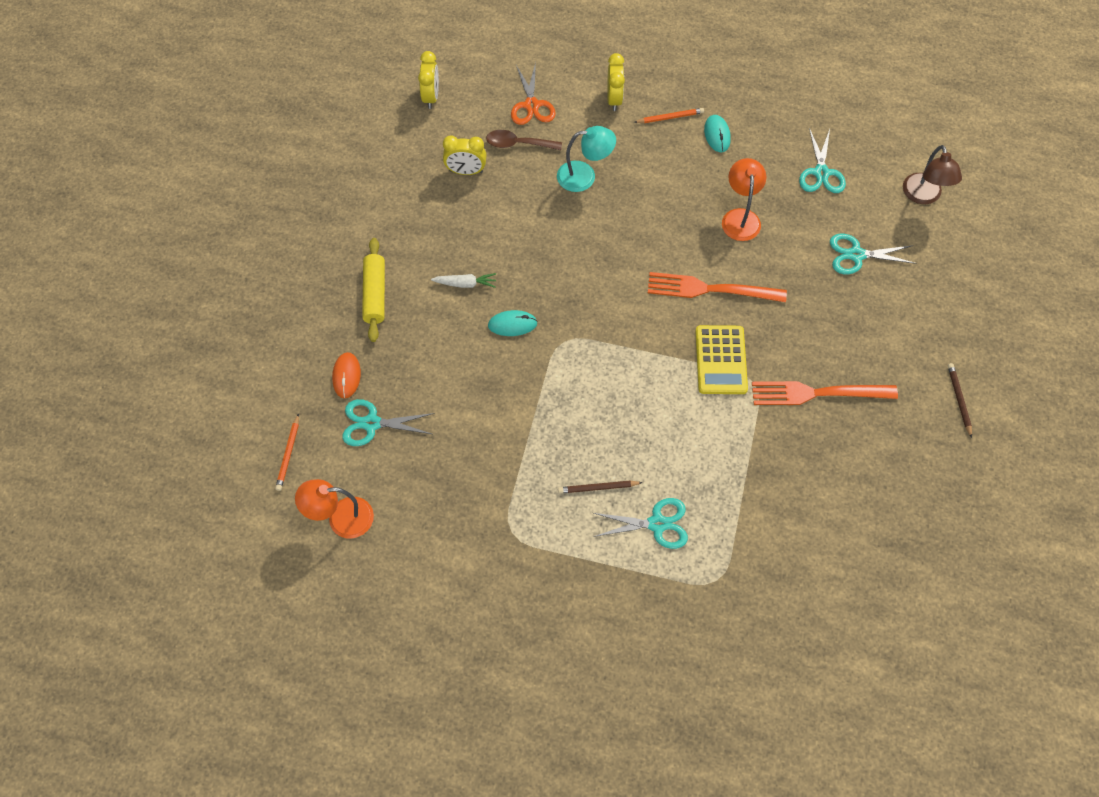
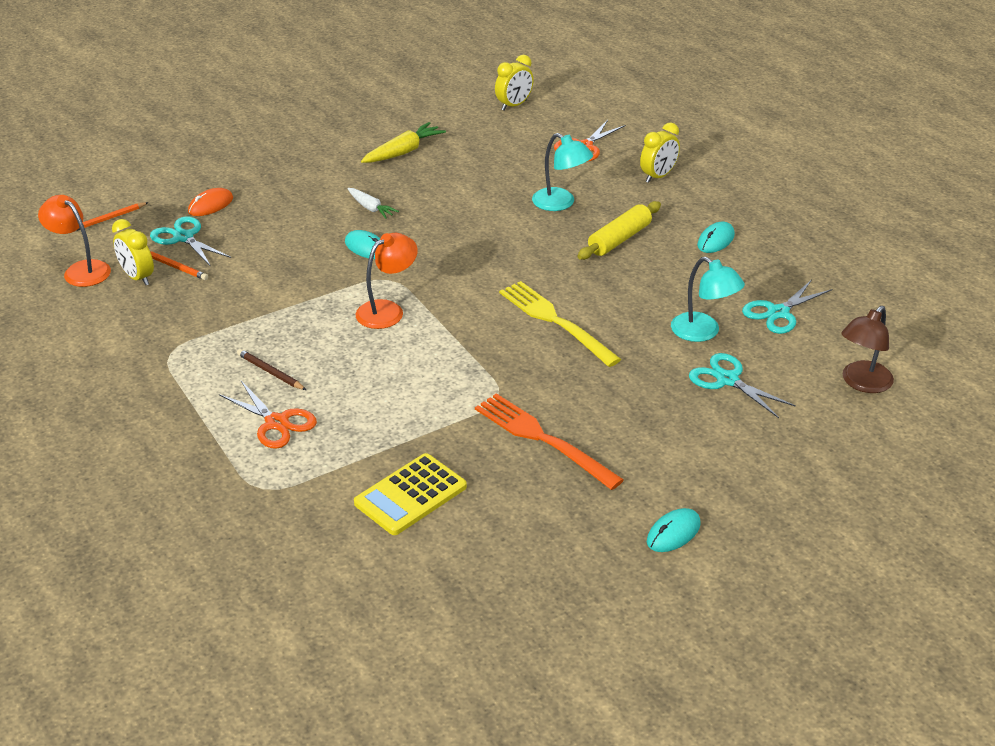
camera: 45 degrees right, 25 degrees down
(375, 294) = (301, 178): yellow rolling pin -> yellow rolling pin (619, 239)
(414, 208) = (403, 152): none -> yellow carrot
(466, 171) = (473, 154): yellow clock -> yellow clock (137, 277)
(518, 144) = (537, 160): brown spoon -> none
(657, 524) = (276, 423): turquoise scissors -> orange scissors
(670, 117) = (690, 210): orange pencil -> orange pencil (175, 267)
(709, 289) = (555, 321): orange fork -> yellow fork
(721, 360) = (493, 366): yellow calculator -> yellow calculator (410, 495)
(740, 217) = (655, 297): orange lamp -> orange lamp (387, 310)
(801, 226) = (703, 332): none -> turquoise lamp
(959, 399) = (673, 533): brown pencil -> turquoise mouse

